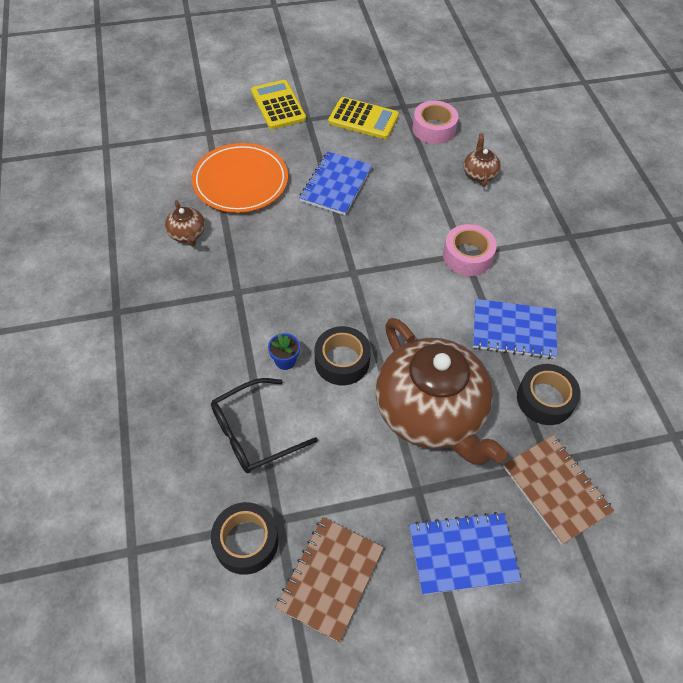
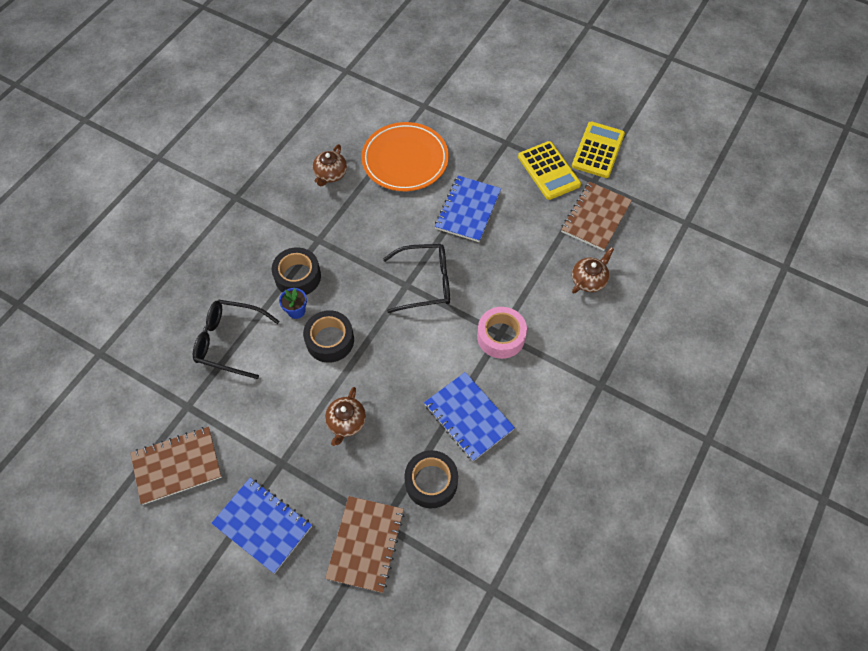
camera: 45 degrees right, 5 degrees up
(246, 541) = (158, 402): black tape -> black tape (298, 276)
(278, 105) = (496, 116): yellow calculator -> yellow calculator (598, 150)
(336, 185) = (468, 210): blue notebook -> blue notebook turned 45 degrees counterclockwise
(366, 259) = (425, 282): none -> black glasses
(431, 412) = (346, 422): brown teapot -> brown teapot, size x0.41
(434, 129) = (595, 217): pink tape -> brown notebook

